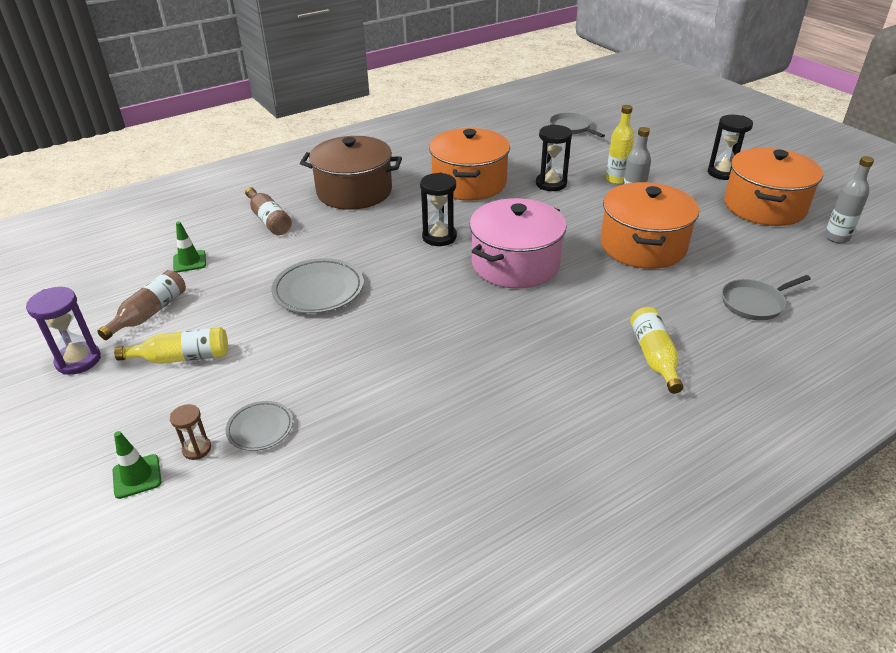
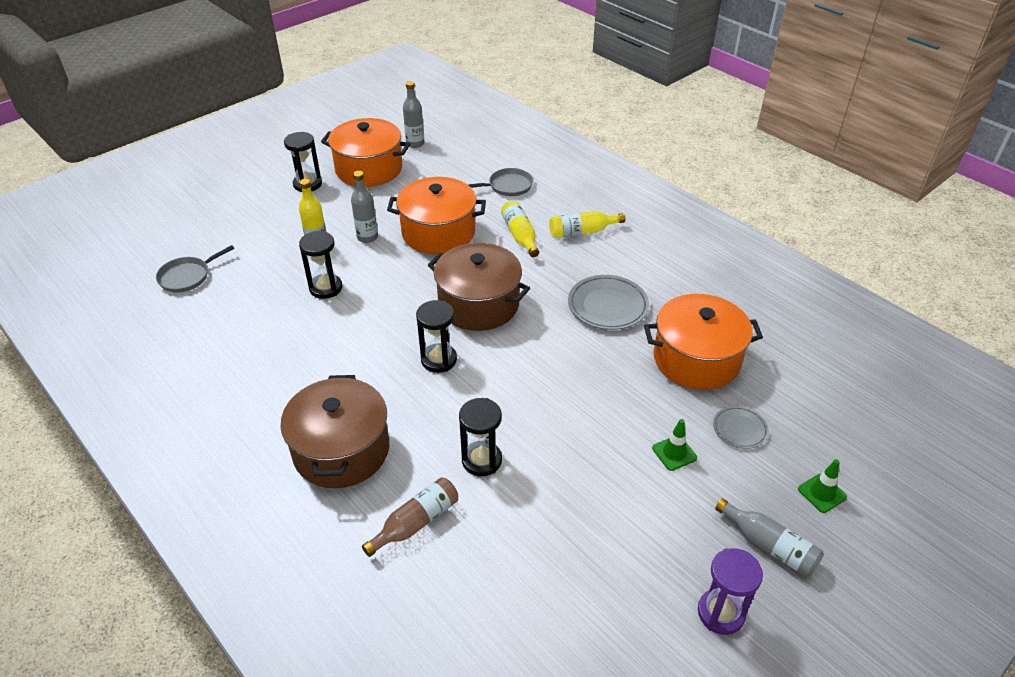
camera: 100 degrees left, 5 degrees up
(111, 411) = (769, 546): none -> grey bottle
(150, 313) = (627, 578): brown bottle -> none
(182, 357) = (683, 517): yellow bottle -> yellow bottle (520, 235)
(189, 261) = (521, 578): green traffic cone -> green traffic cone (674, 453)
(197, 449) = (778, 463): brown hourglass -> none
(311, 252) = (481, 460): none -> black hourglass
(318, 290) = (550, 436): grey plate -> grey plate (607, 306)
(469, 183) = (322, 349): orange pot -> orange pot (696, 359)
(515, 264) = (479, 304): pink pot -> brown pot
(754, 303) = (508, 186): grey pan -> grey pan turned 75 degrees counterclockwise

